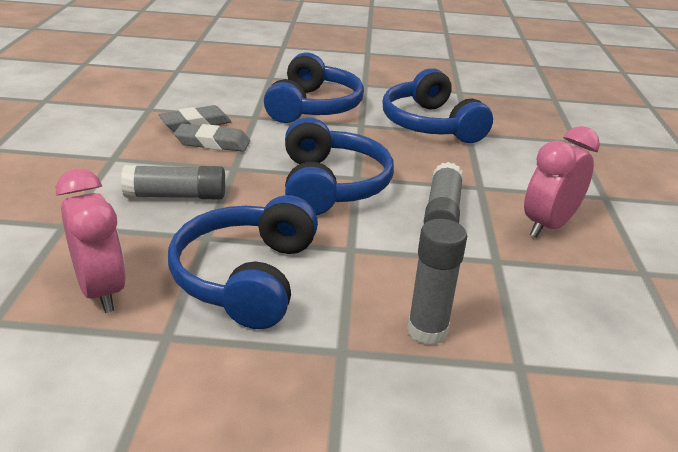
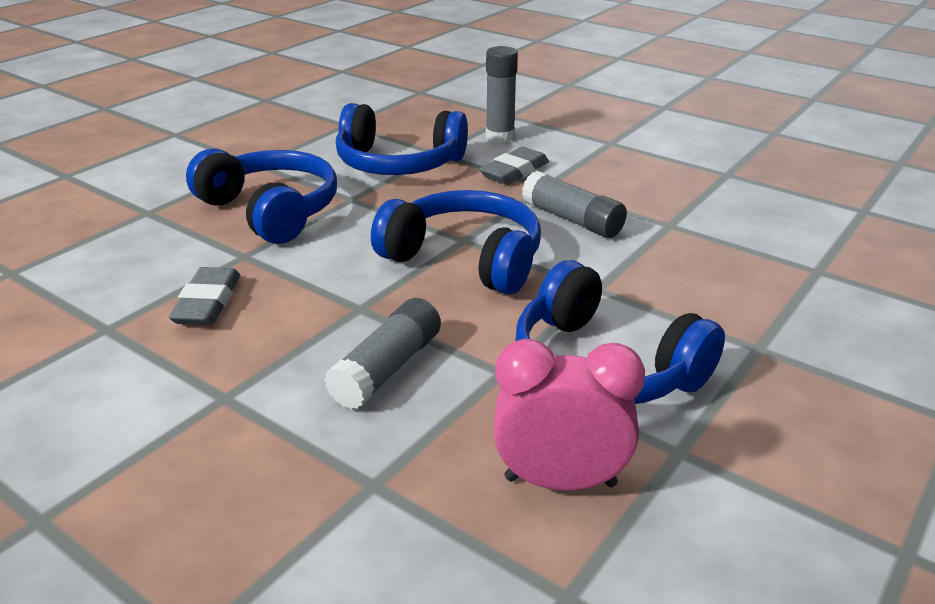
camera: 55 degrees left, 0 degrees up
(212, 143) = (278, 305): grey eraser -> grey eraser (514, 171)
(427, 331) = (752, 294): grey glue stick -> grey glue stick (500, 137)
(548, 226) = (634, 182): pink clock -> none

